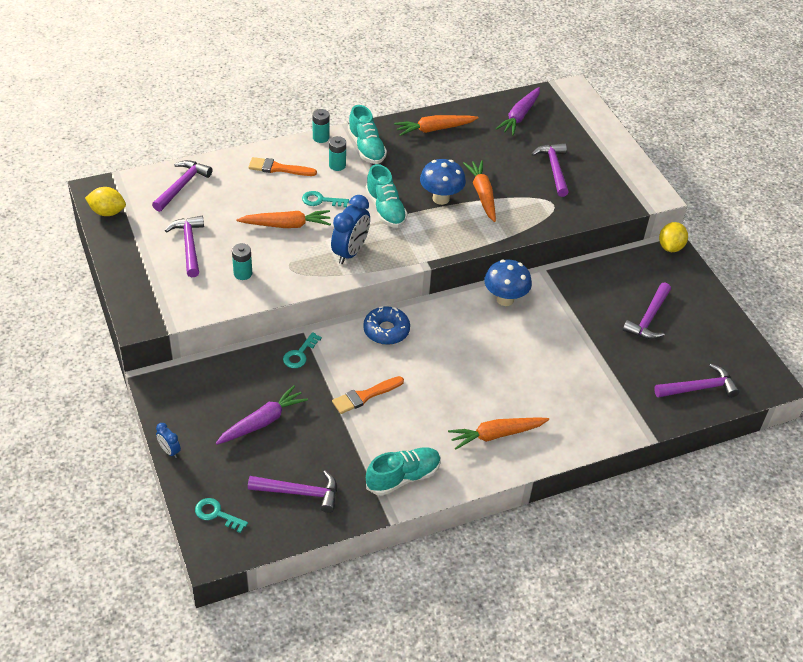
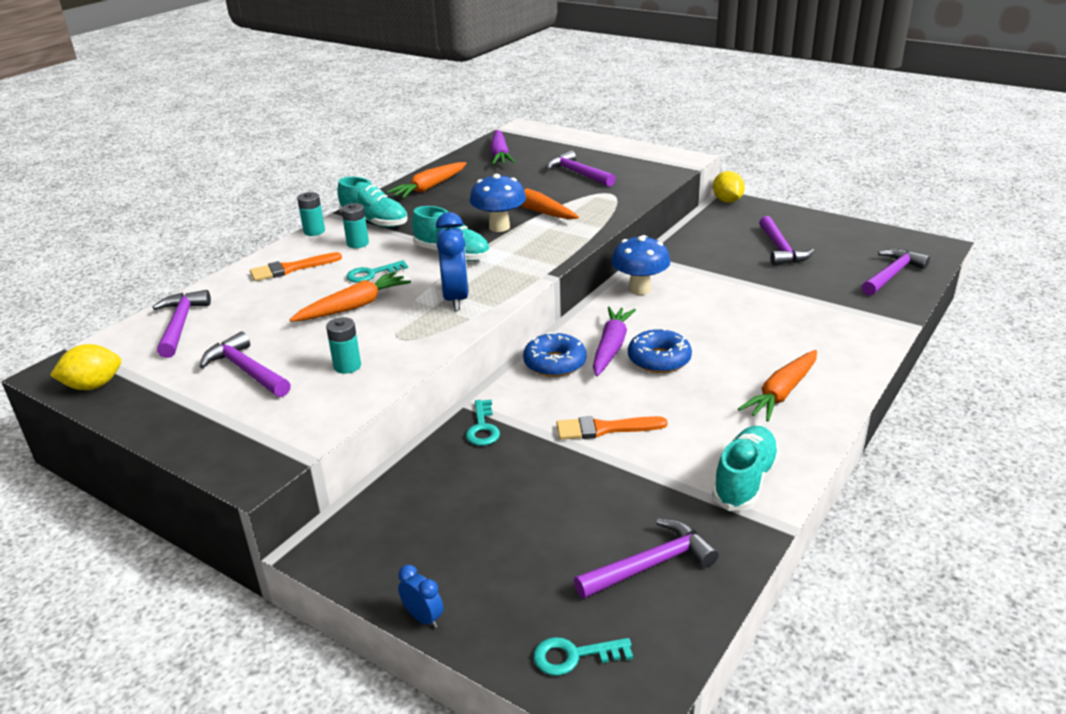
camera: 30 degrees left, 15 degrees down
(169, 451) = (423, 617): blue clock -> blue clock turned 150 degrees counterclockwise
(262, 422) = (514, 516): purple carrot -> purple carrot (611, 348)
(365, 396) = (604, 429): orange brush -> orange brush turned 60 degrees clockwise
(451, 365) = (659, 359): none -> blue donut

